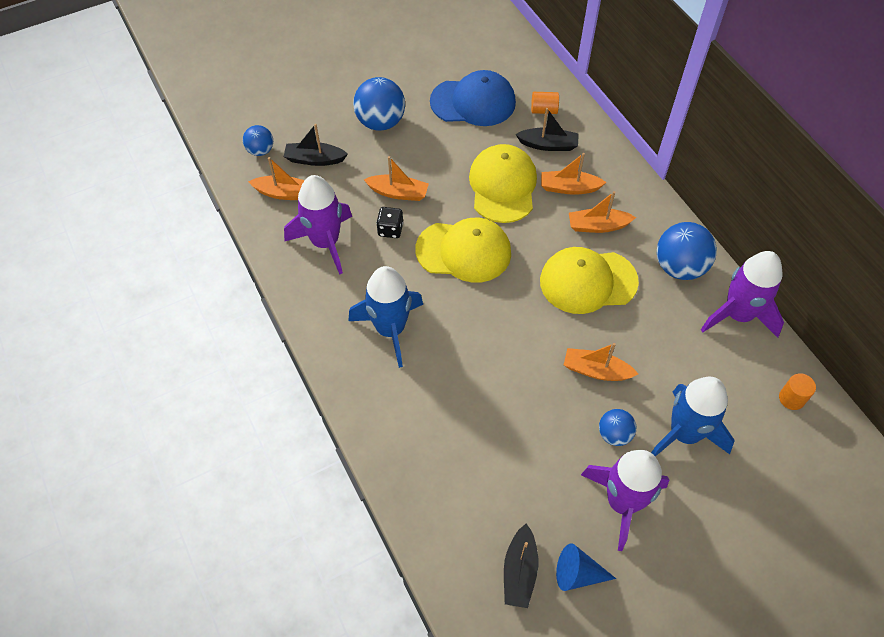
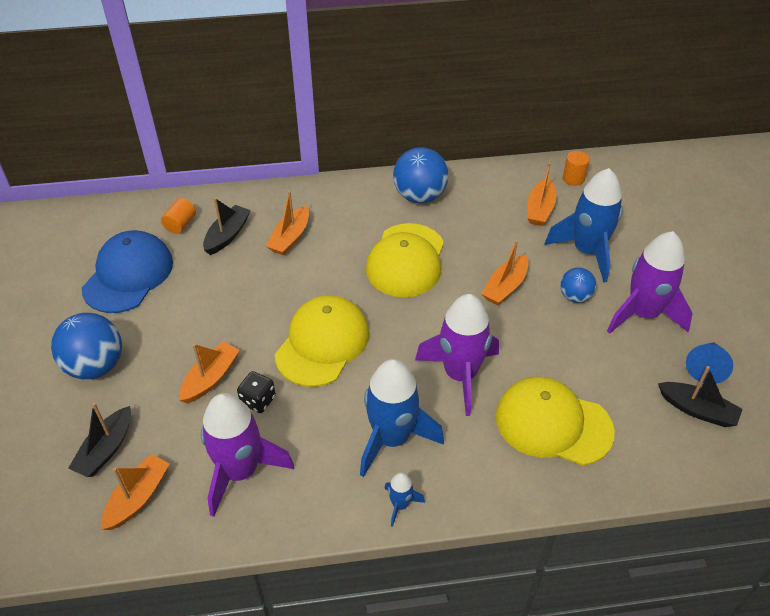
camera: 70 degrees left, 10 degrees down
(260, 150) = (48, 508): blue ball -> none
(332, 353) = (400, 505): none -> blue rocket
(503, 186) = (257, 286): yellow cap -> yellow cap (553, 423)
(598, 226) = (346, 233): orange boat -> orange boat (540, 209)
(738, 315) = (484, 179): purple rocket -> purple rocket (460, 375)

